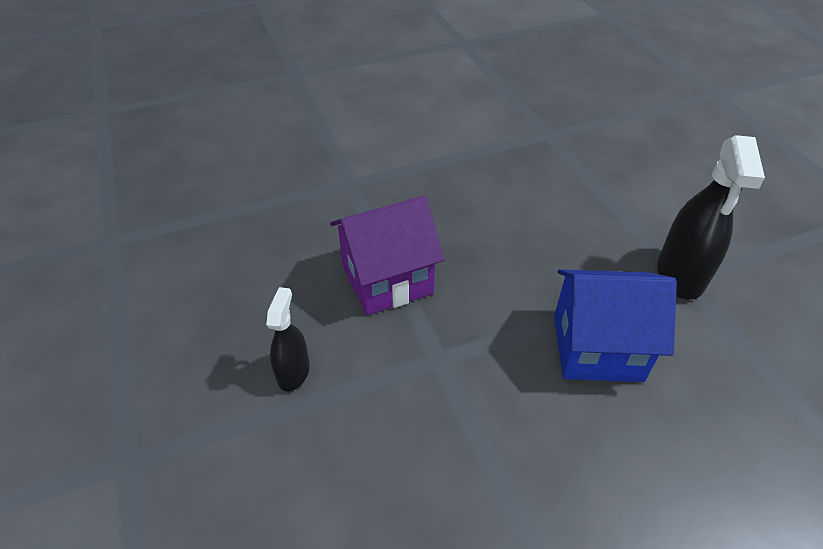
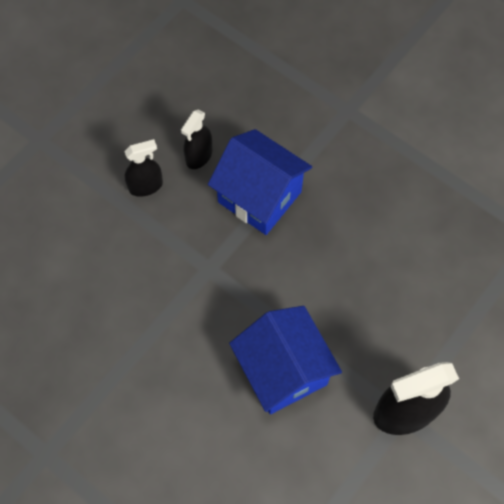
camera: 60 degrees right, 20 degrees up
(300, 307) = (199, 156): none -> black spray bottle
(387, 280) = (259, 197): purple house -> blue house

